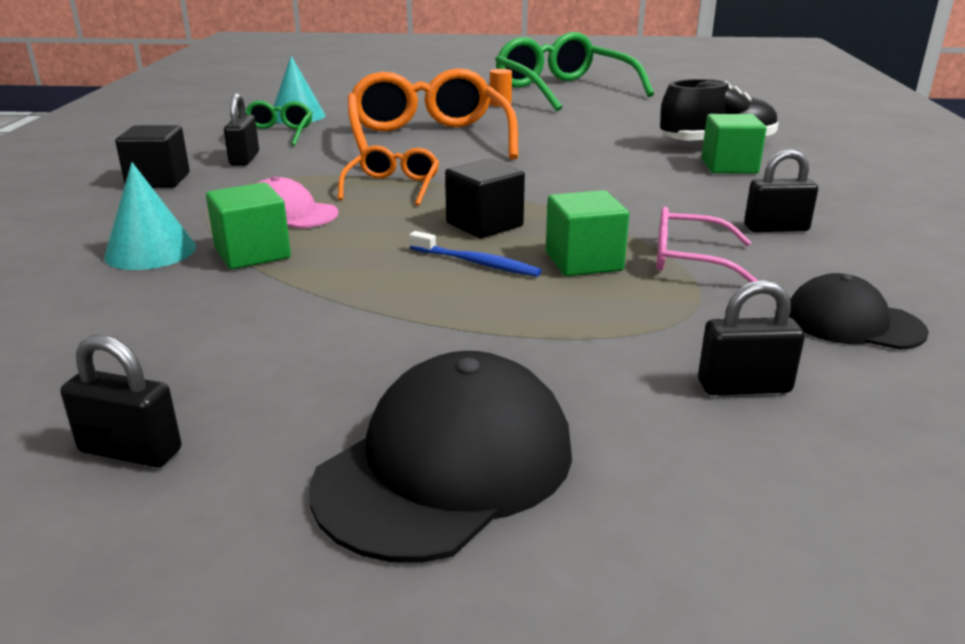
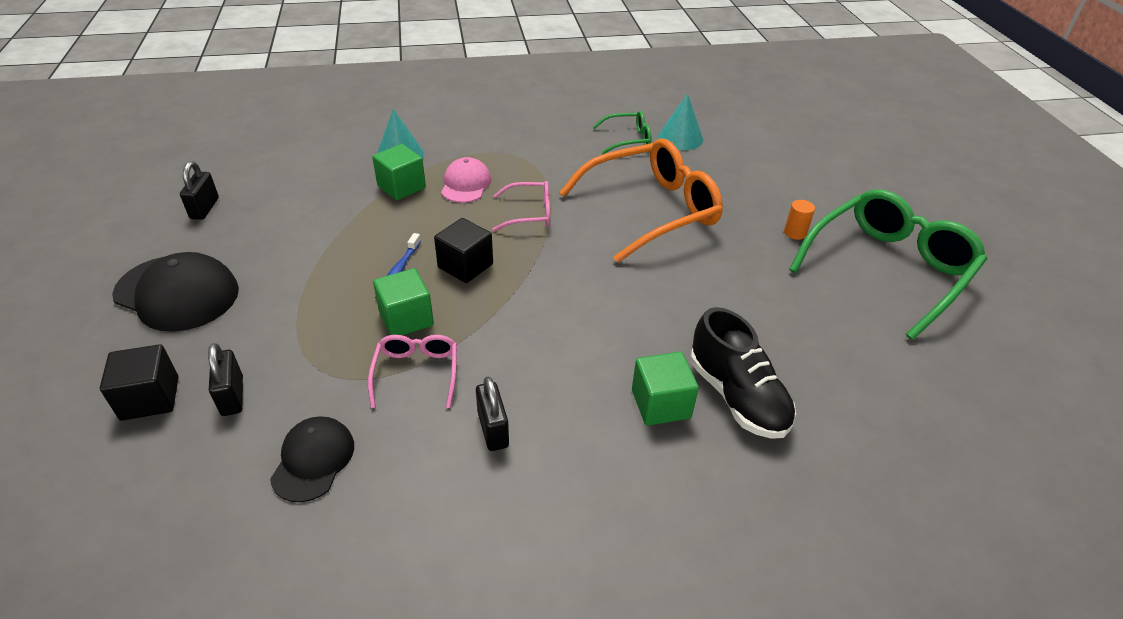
camera: 75 degrees right, 15 degrees up
(158, 180) = (511, 125): black cube -> black cube (150, 398)
(244, 159) = (564, 142): black padlock -> none
(393, 186) = (530, 214): orange glasses -> pink glasses

